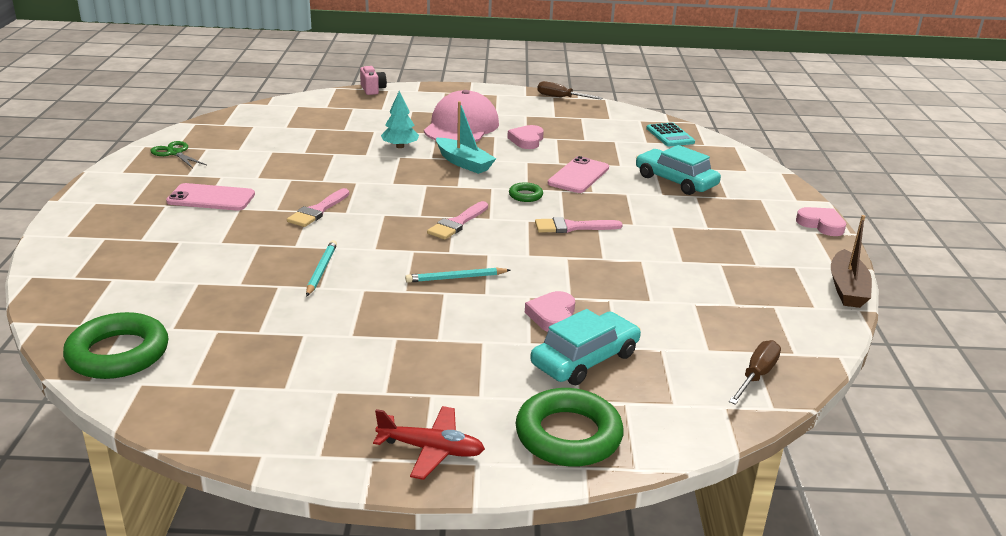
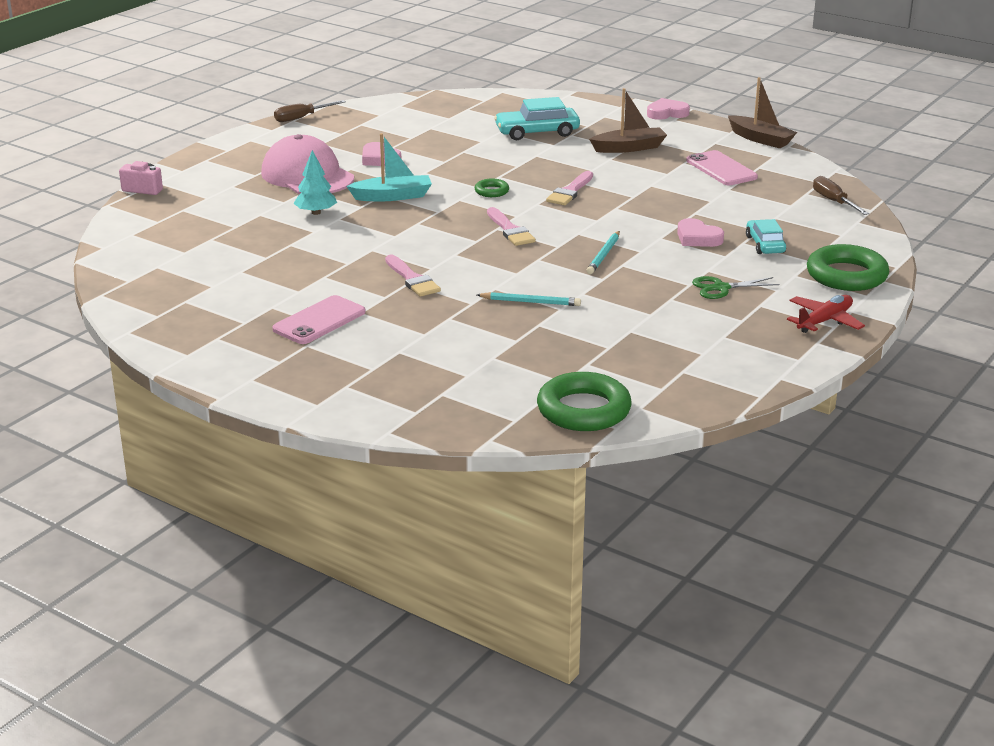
camera: 55 degrees left, 0 degrees up
(174, 153) = (174, 319): green scissors -> green scissors (721, 288)
(321, 270) = (530, 302): turquoise pencil -> turquoise pencil turned 150 degrees clockwise
(578, 176) = (480, 161): pink phone -> pink phone (721, 169)
(585, 359) = (765, 244): turquoise car -> turquoise car, size x0.65
(670, 135) = (449, 105): turquoise calculator -> none
(709, 228) = (629, 148): none -> brown boat

